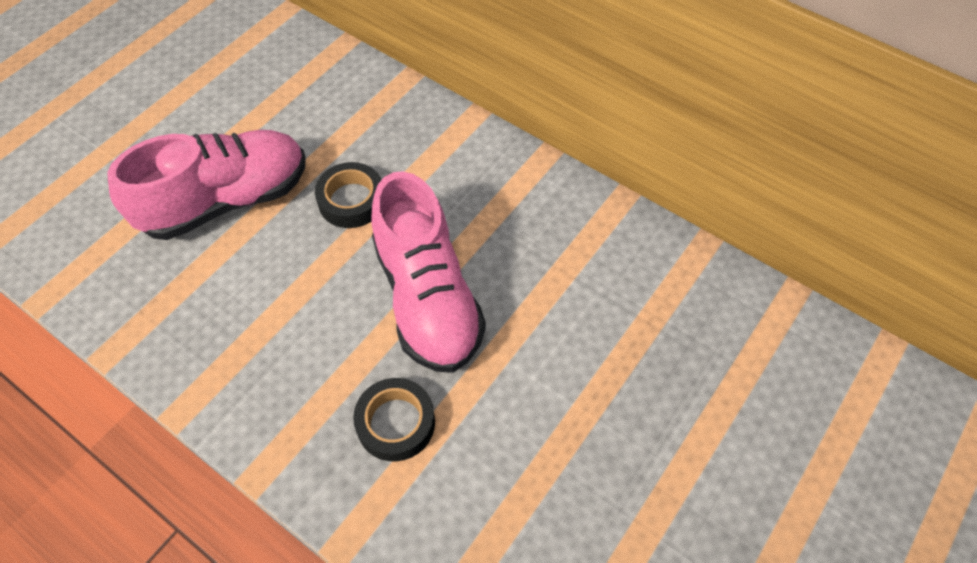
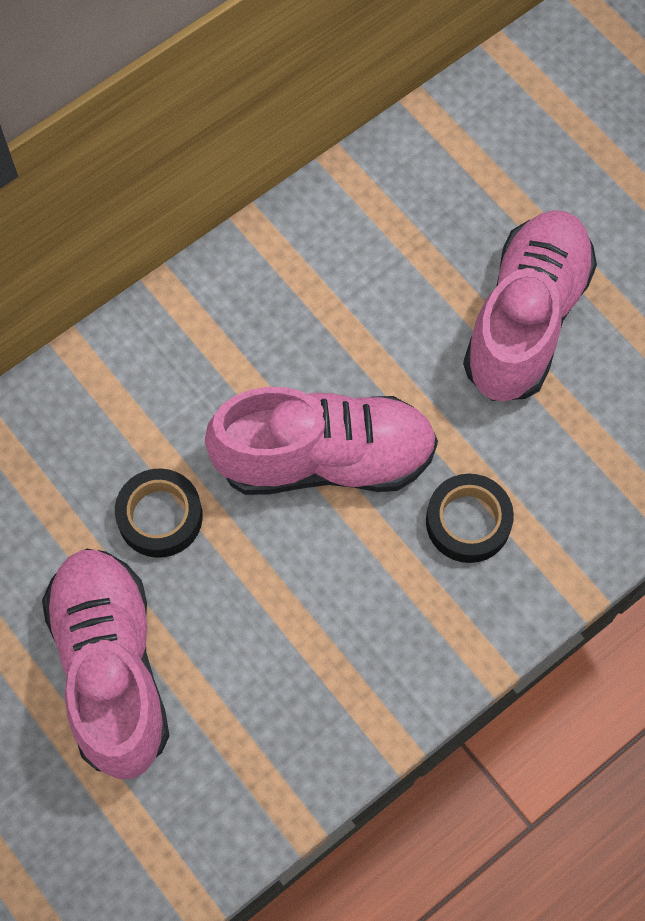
camera: 75 degrees left, 10 degrees up
(612, 430) = (526, 319): none -> pink shoe

